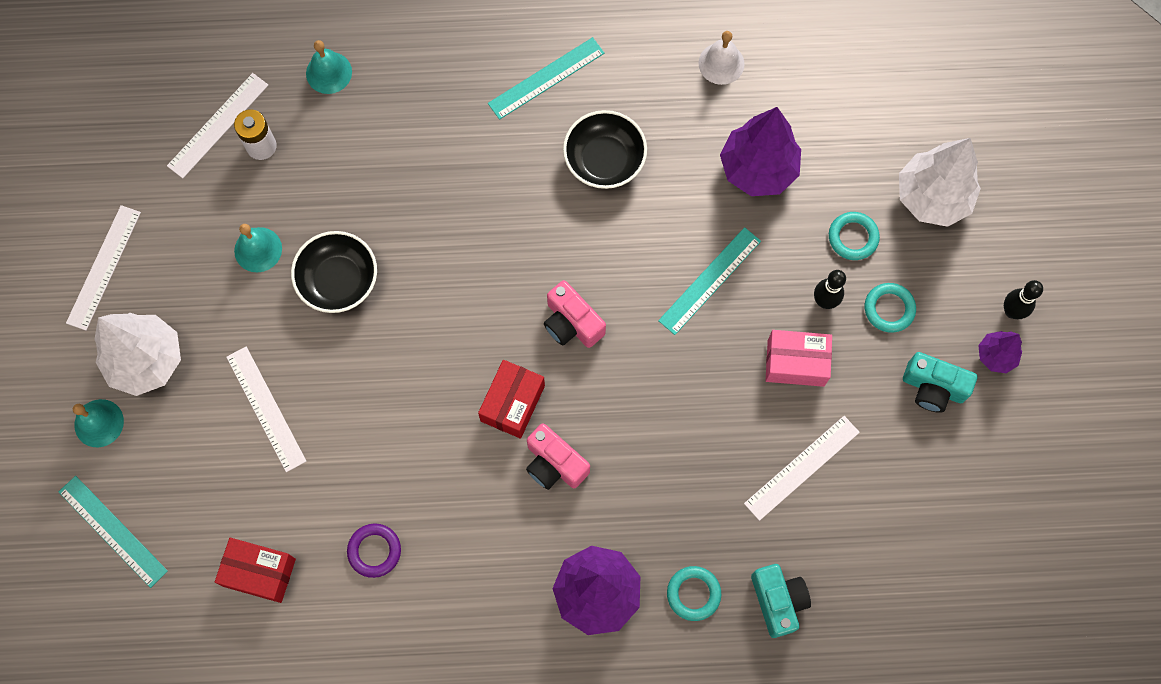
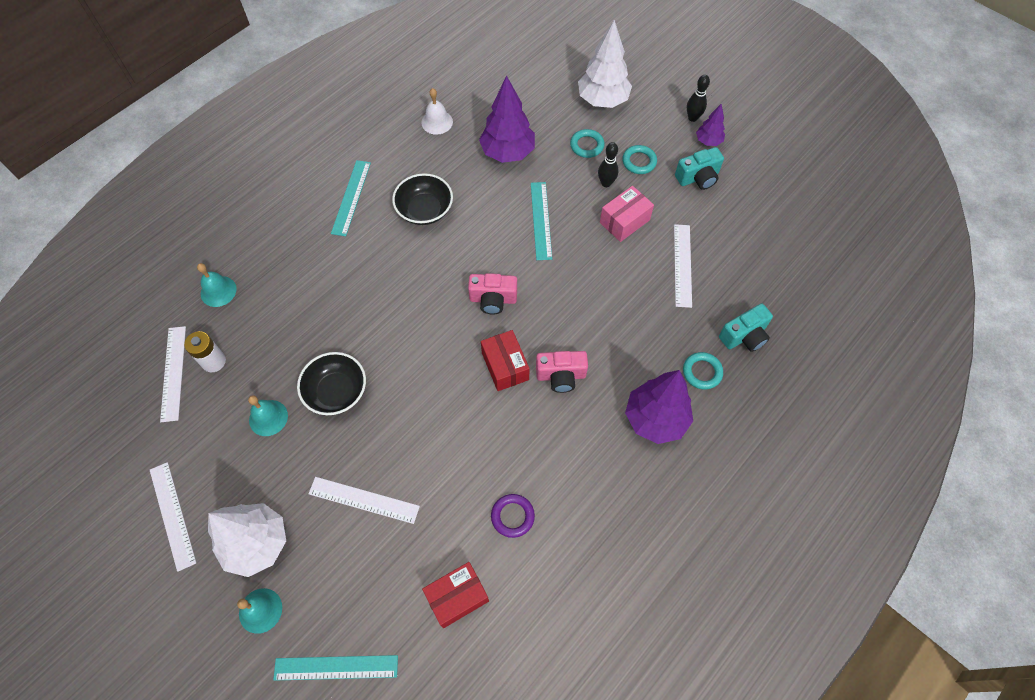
camera: 45 degrees left, 10 degrees down
(778, 601) = (744, 336): turquoise camera -> turquoise camera turned 120 degrees clockwise

